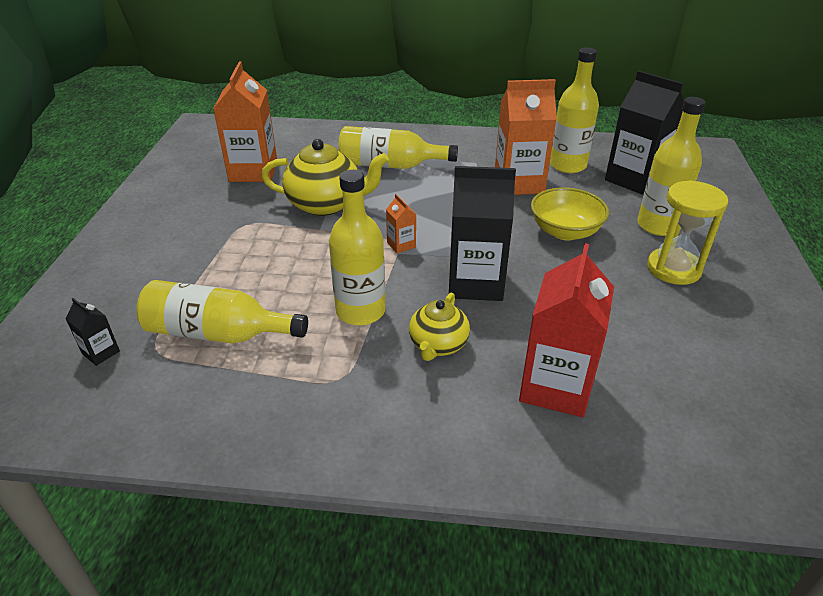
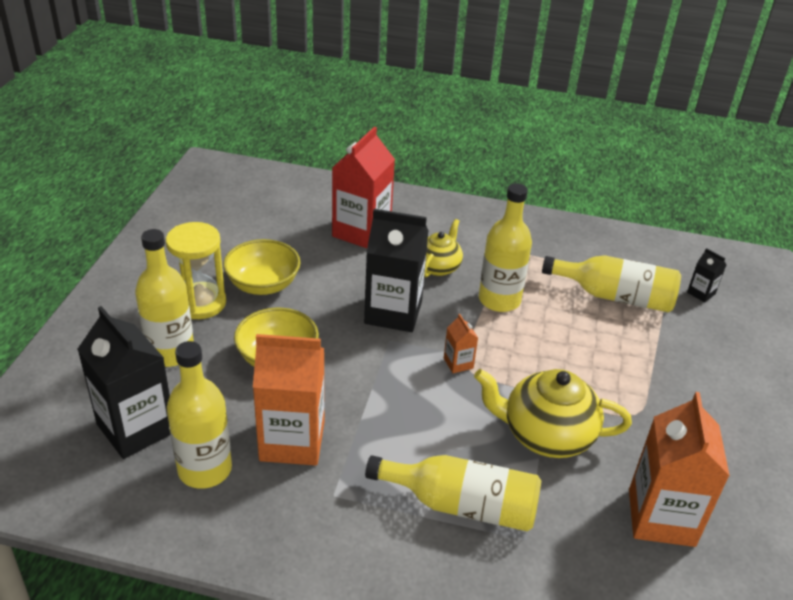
camera: 175 degrees left, 0 degrees up
(628, 296) = (263, 284): none -> yellow bowl

